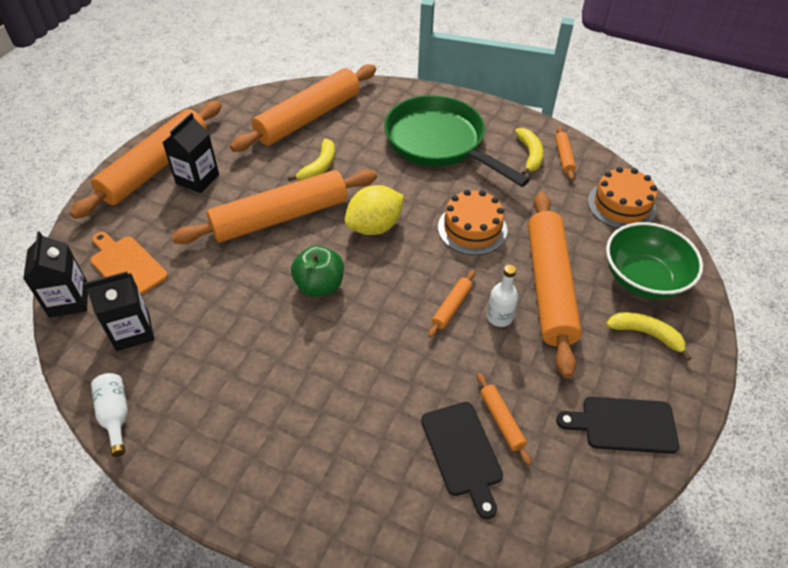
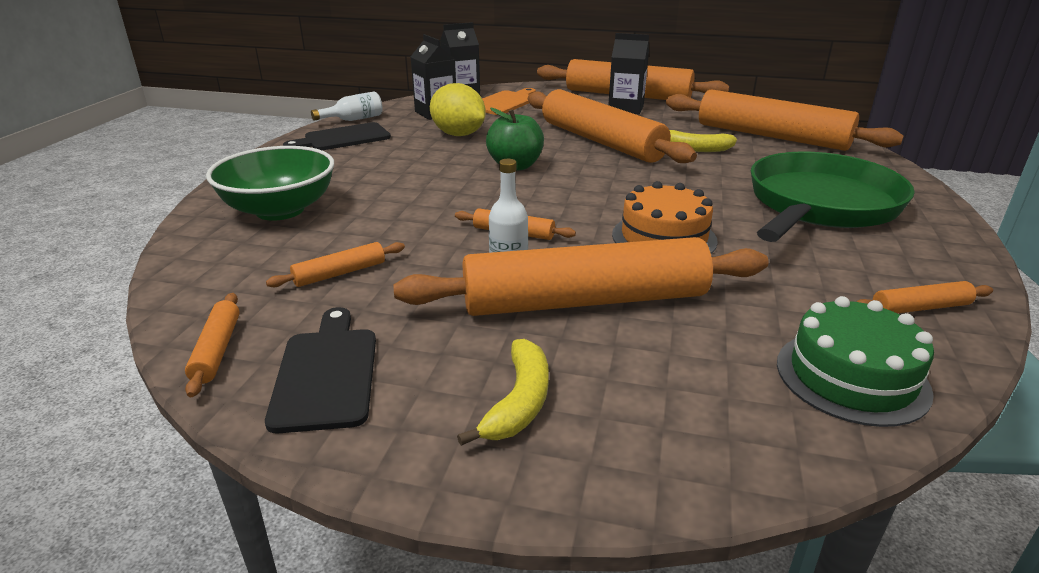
camera: 80 degrees right, 20 degrees down
(374, 226) = (621, 182): yellow lemon -> yellow lemon (458, 135)
(463, 452) = (298, 252): black cutting board -> black cutting board (343, 138)
(530, 155) = (882, 274): yellow banana -> none
(600, 492) = (217, 350): none -> orange rolling pin
(621, 205) = (851, 377): orange cake -> green cake
(643, 279) = (658, 402): green bowl -> green bowl (280, 210)

